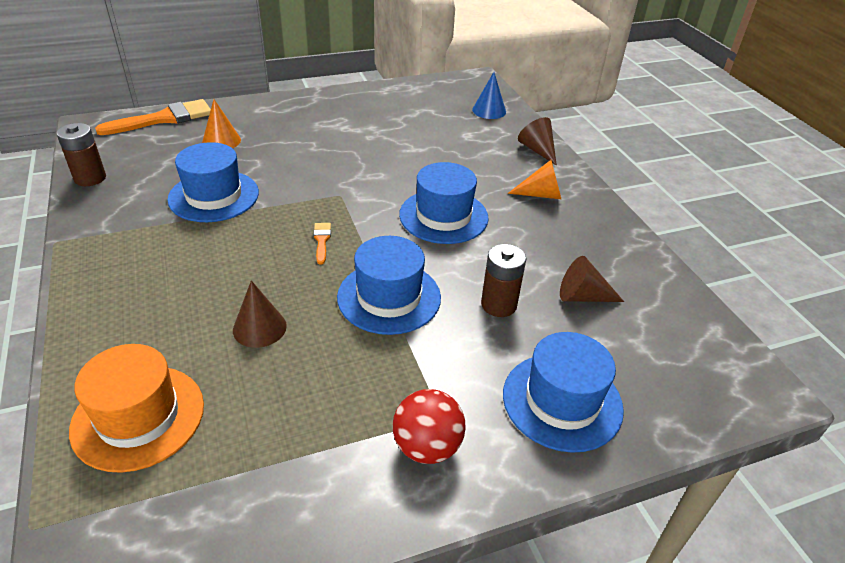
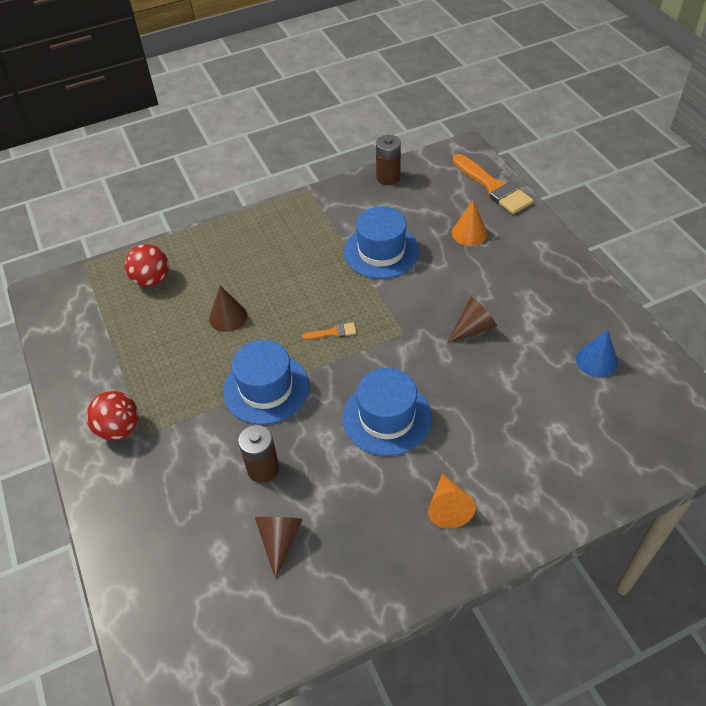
camera: 90 degrees right, 10 degrees up
(138, 417) = (152, 280): orange hat -> red ball
(489, 110) = (630, 449): blue cone -> blue cone (596, 361)
(537, 150) = (548, 505): brown cone -> brown cone (473, 328)
(562, 401) = (154, 516): blue hat -> none

